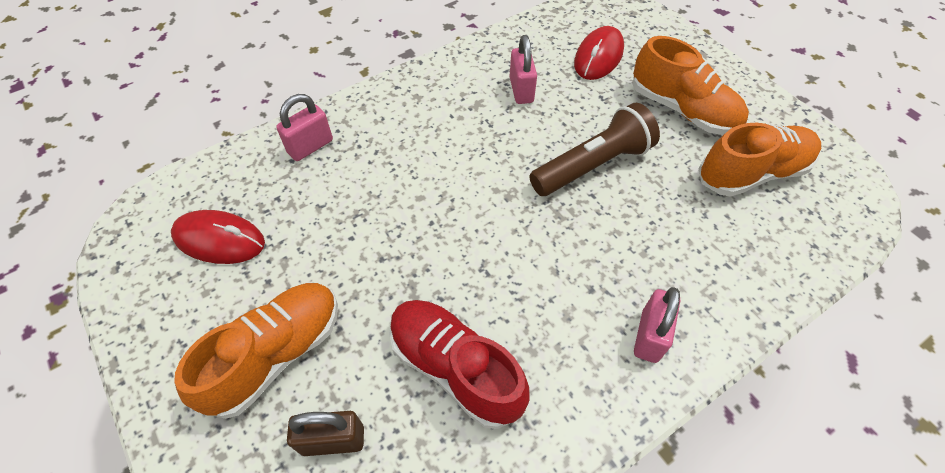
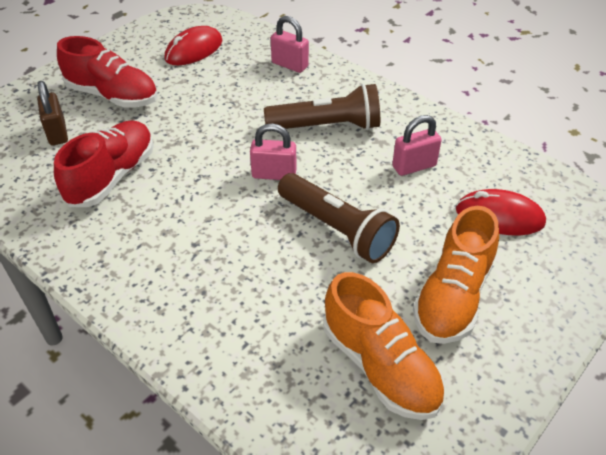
camera: 75 degrees right, 10 degrees down
(219, 239) = (194, 50): red mouse -> red mouse turned 45 degrees clockwise
(276, 354) = (113, 96): orange shoe -> red shoe
(438, 138) = (327, 126): none -> brown flashlight
(649, 336) = (155, 287): pink padlock -> pink padlock (274, 174)

